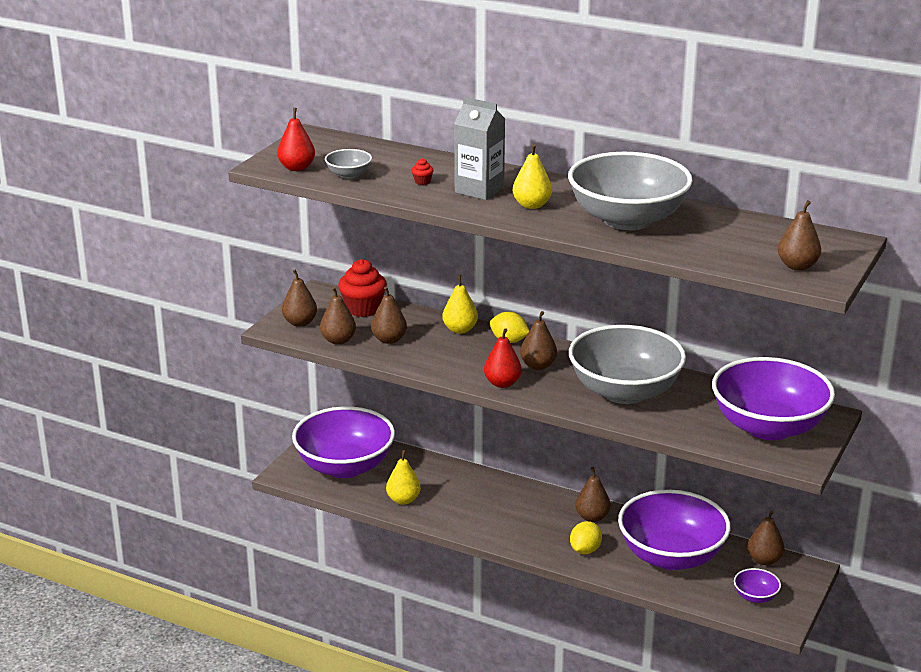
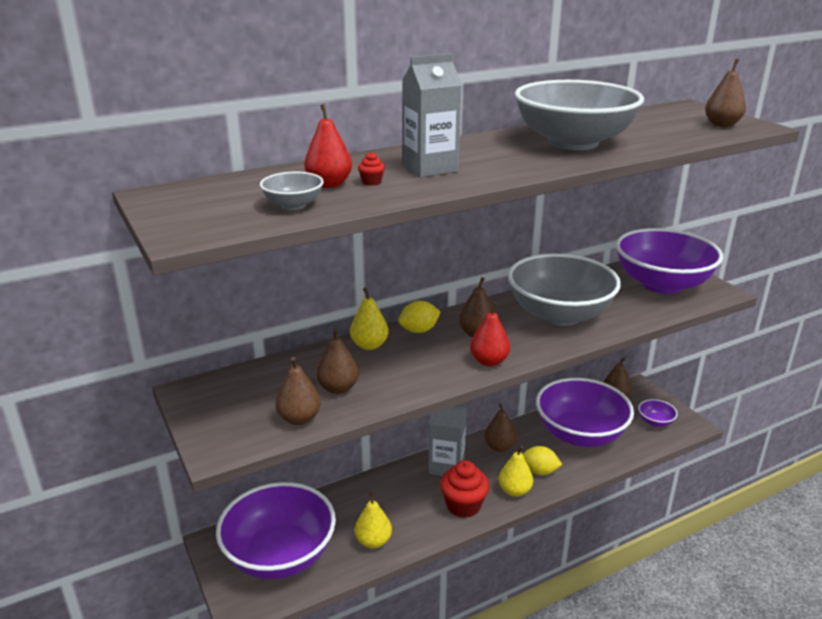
camera: 55 degrees left, 0 degrees up
(297, 168) = (224, 222): red pear -> red pear (329, 184)
(300, 322) = (229, 428): brown pear -> none
(363, 309) = (259, 379): red cupcake -> red cupcake (463, 505)
(531, 205) = (496, 161): yellow pear -> yellow pear (514, 491)
(531, 499) = (446, 466): none -> grey carton
(585, 550) = (539, 471): yellow lemon -> yellow lemon turned 45 degrees counterclockwise

